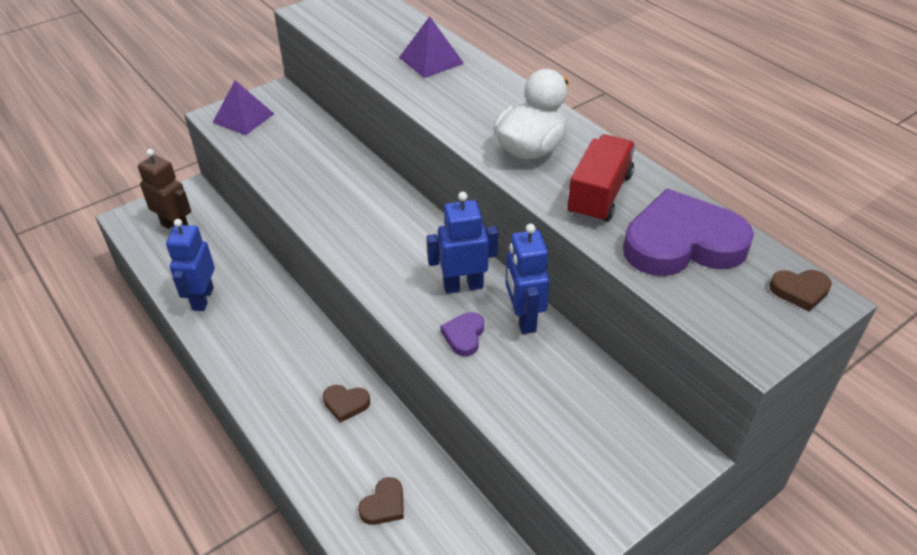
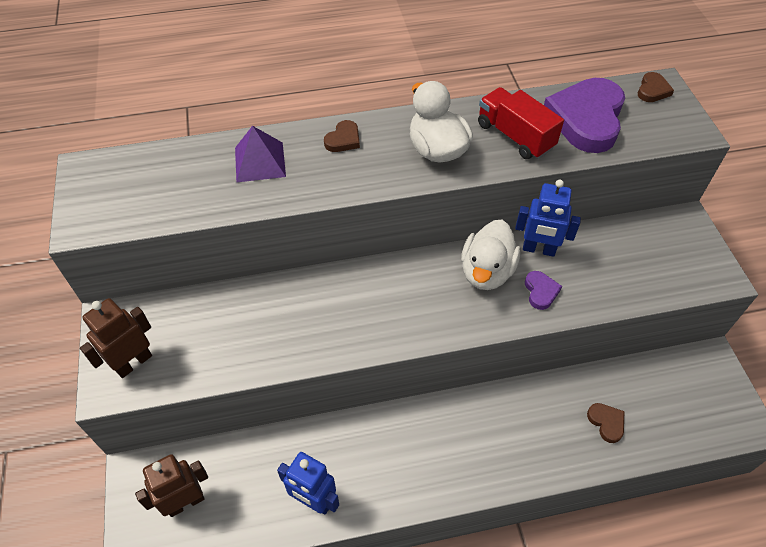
camera: 65 degrees left, 10 degrees up
(243, 118) = (133, 362): purple pyramid -> brown robot
(346, 404) = (500, 416): brown heart -> brown heart (343, 139)
(463, 286) = (486, 272): blue robot -> white duck
(464, 336) = (540, 291): purple heart -> purple heart turned 135 degrees counterclockwise

